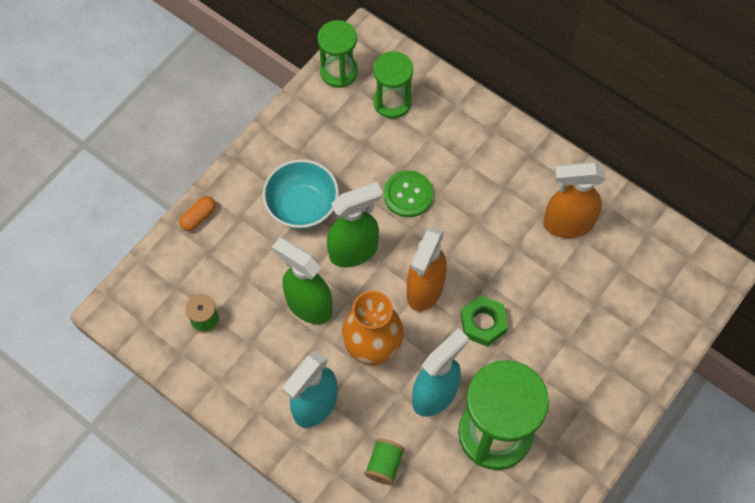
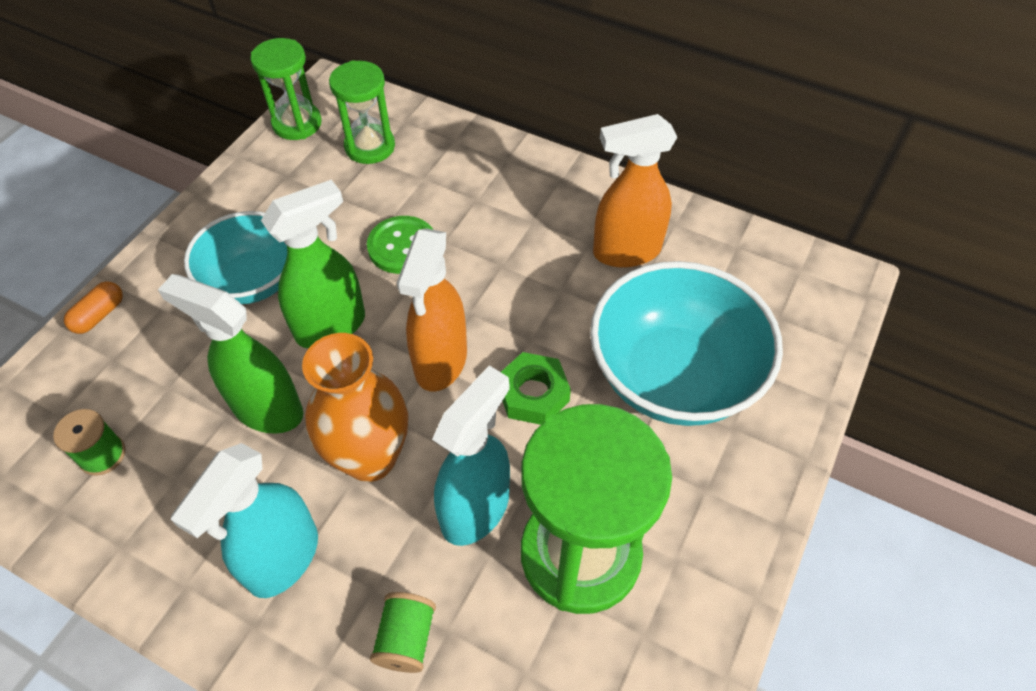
camera: 10 degrees left, 10 degrees down
(579, 326) = (673, 376): none -> turquoise bowl

